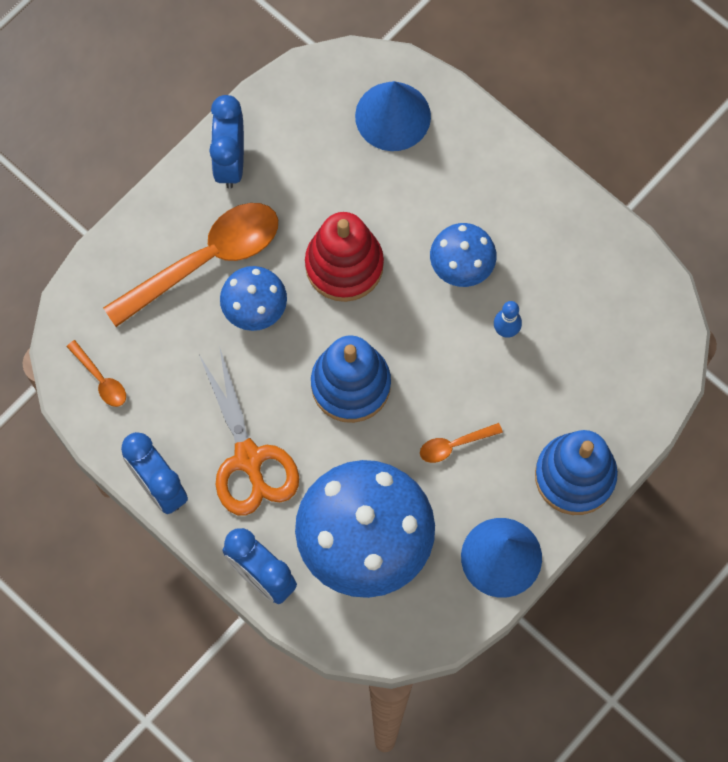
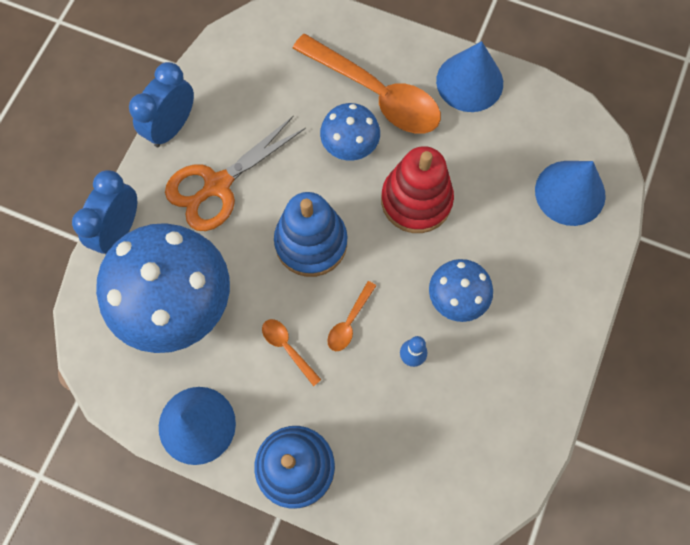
camera: 70 degrees right, 0 degrees up
(100, 379) = (246, 54): orange spoon -> orange spoon (349, 322)
(230, 161) = (469, 82): blue clock -> blue cone

